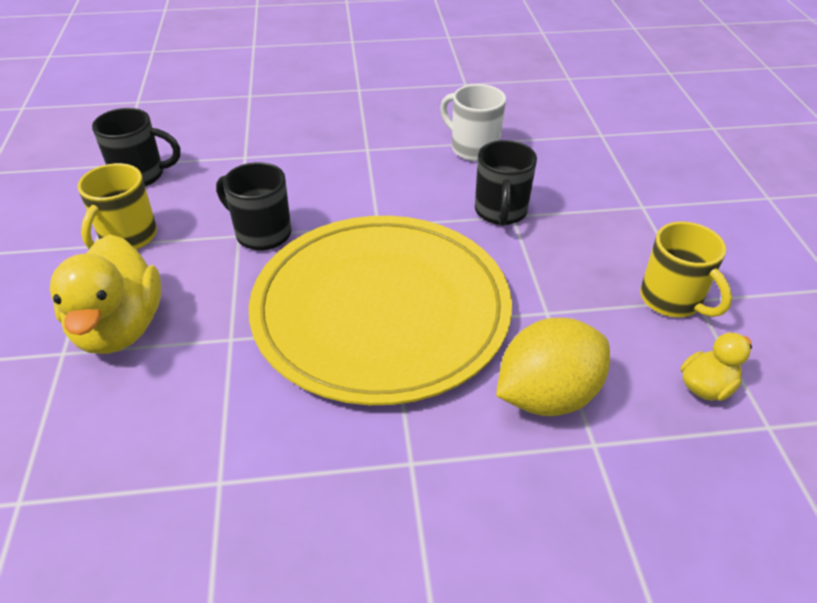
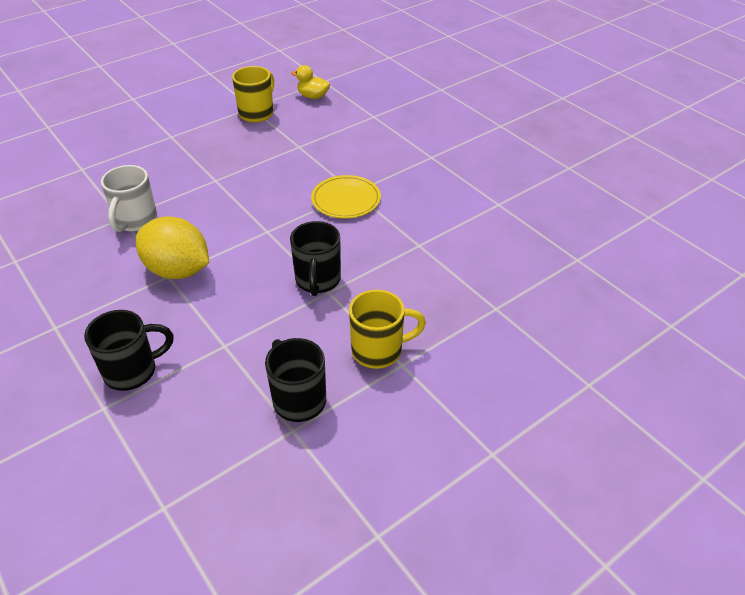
camera: 120 degrees left, 0 degrees up
(119, 327) = (455, 296): yellow duck -> none
(381, 310) = (346, 199): yellow plate -> yellow plate, size x0.41
(500, 212) = (215, 185): black mug -> black mug (132, 371)
(547, 395) = (357, 133): yellow lemon -> yellow lemon (178, 270)

